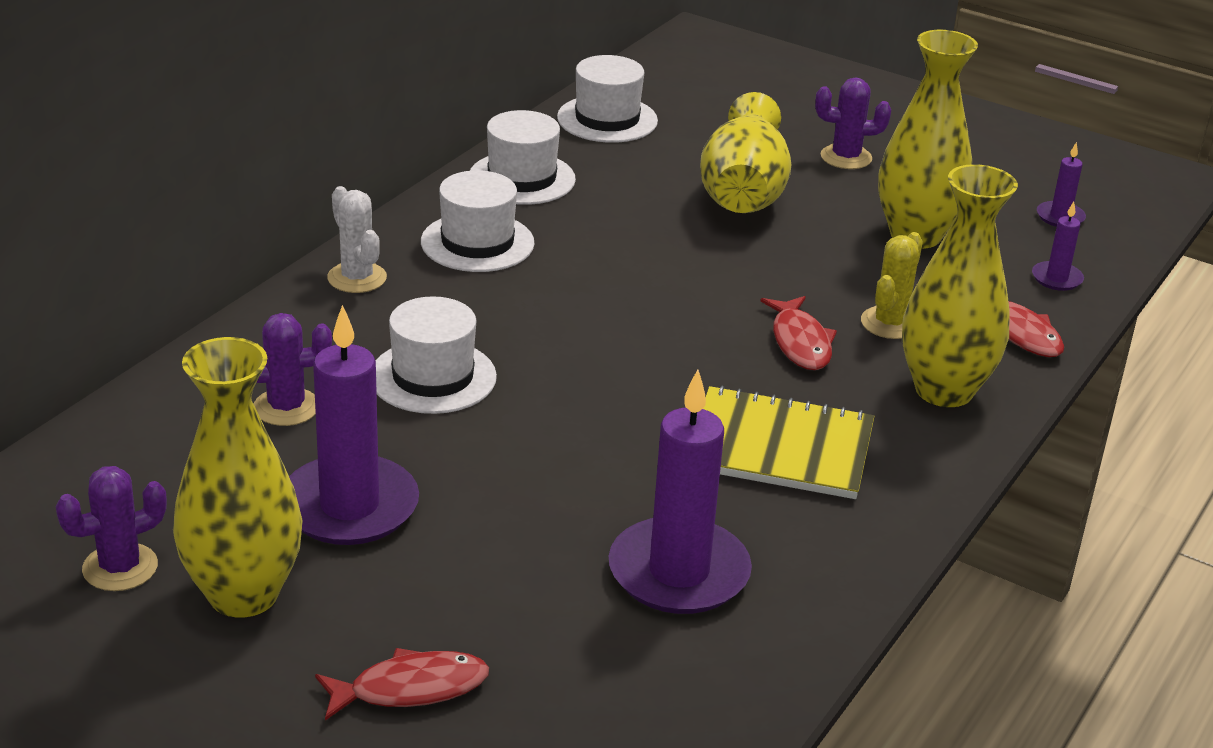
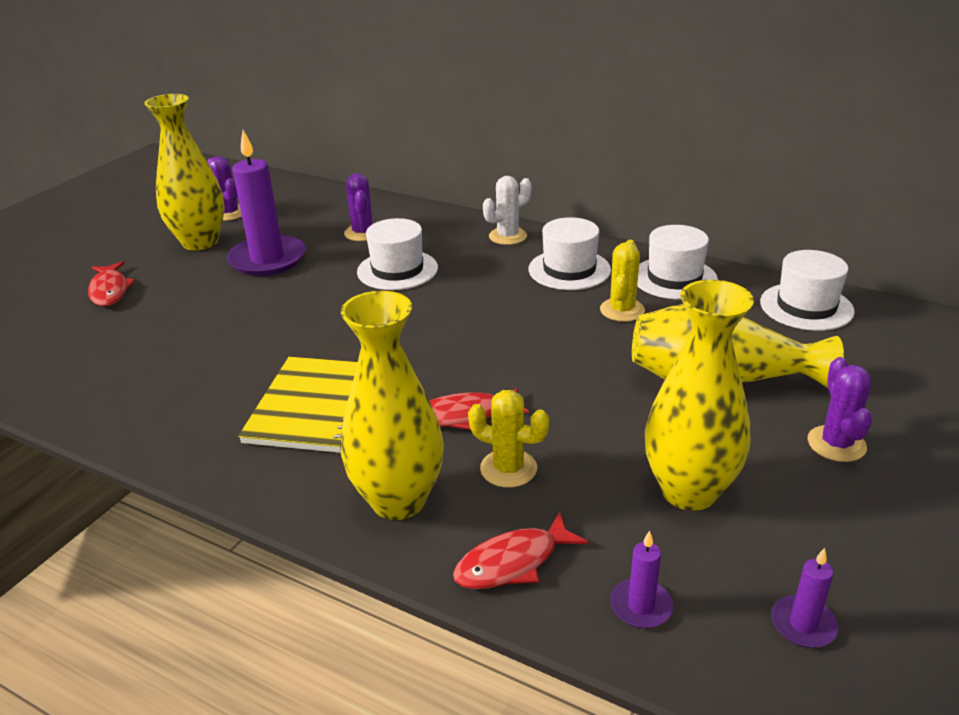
camera: 90 degrees right, 0 degrees up
(591, 221) = (622, 310): none -> yellow cactus
(679, 572) = (179, 367): purple candle -> none

